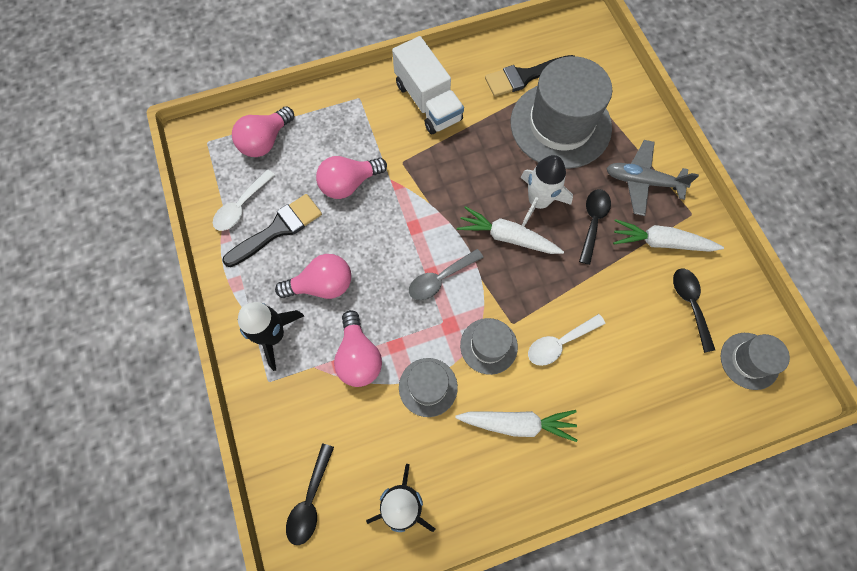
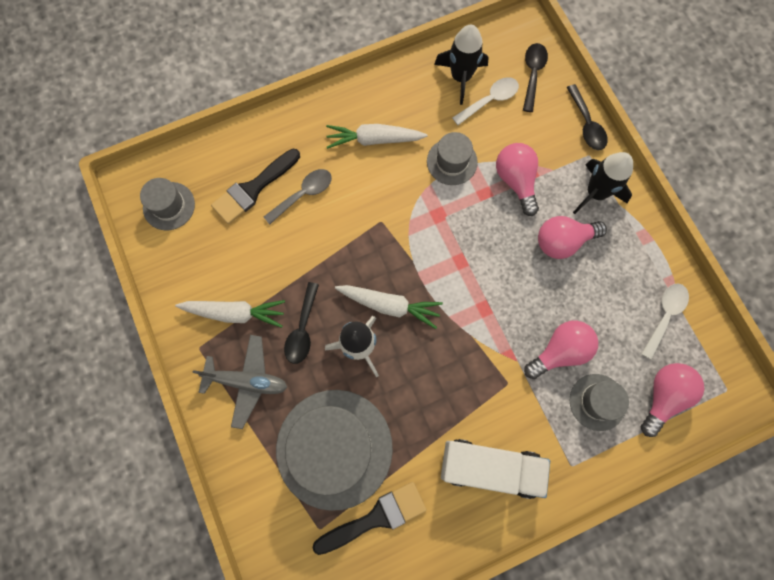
camera: 175 degrees right, 5 degrees up
(278, 229) = (620, 294): black brush -> black brush (253, 189)
(428, 102) = (490, 467): white truck -> white truck turned 135 degrees clockwise
(440, 279) = (452, 257): grey spoon -> grey spoon (303, 194)
(488, 346) = (402, 200): grey hat -> grey hat (597, 402)
(559, 343) = (338, 207): white spoon -> white spoon (490, 100)
(690, 304) = (215, 252): black spoon -> black spoon (586, 124)

